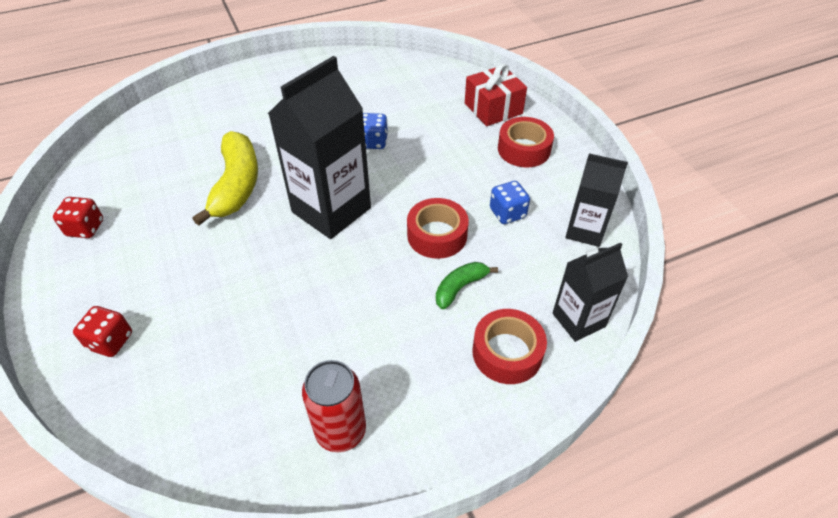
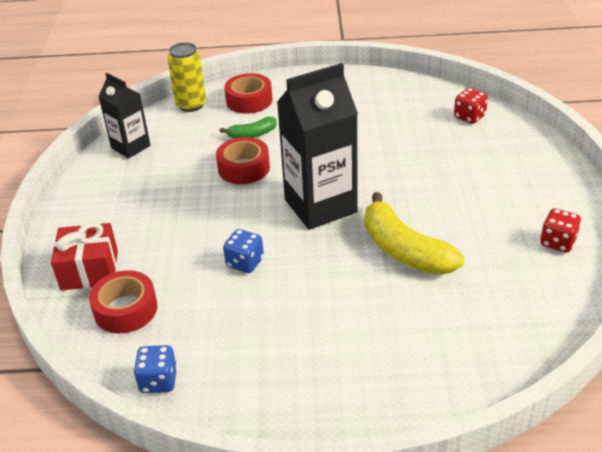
camera: 155 degrees left, 10 degrees down
(110, 341) = (515, 156): red dice -> red dice (469, 117)
(236, 185) = (404, 250): yellow banana -> yellow banana turned 60 degrees counterclockwise
(341, 431) = (367, 91): red can -> none
(507, 213) = (175, 170): blue dice -> blue dice (158, 381)
(524, 149) = (107, 218): red tape -> red tape (125, 309)
(578, 320) = (191, 105): black carton -> yellow can

